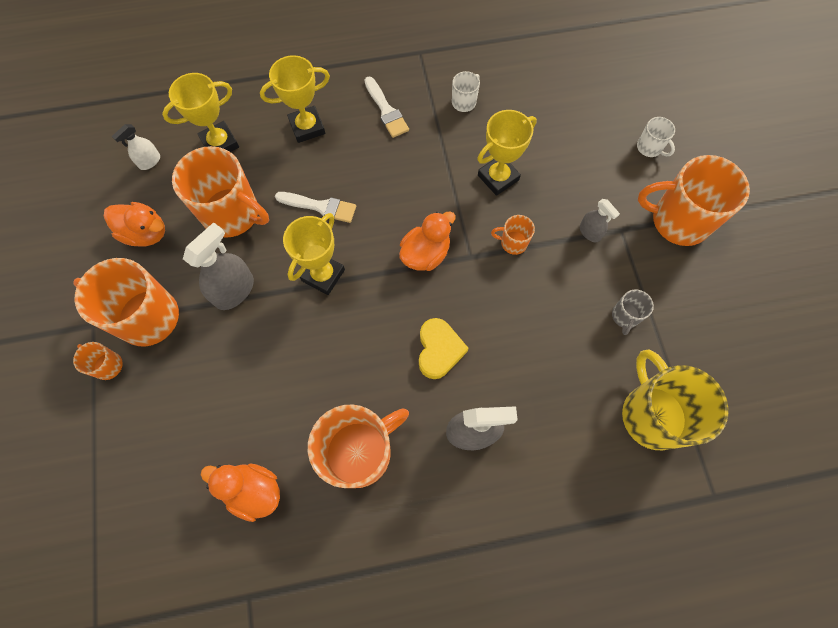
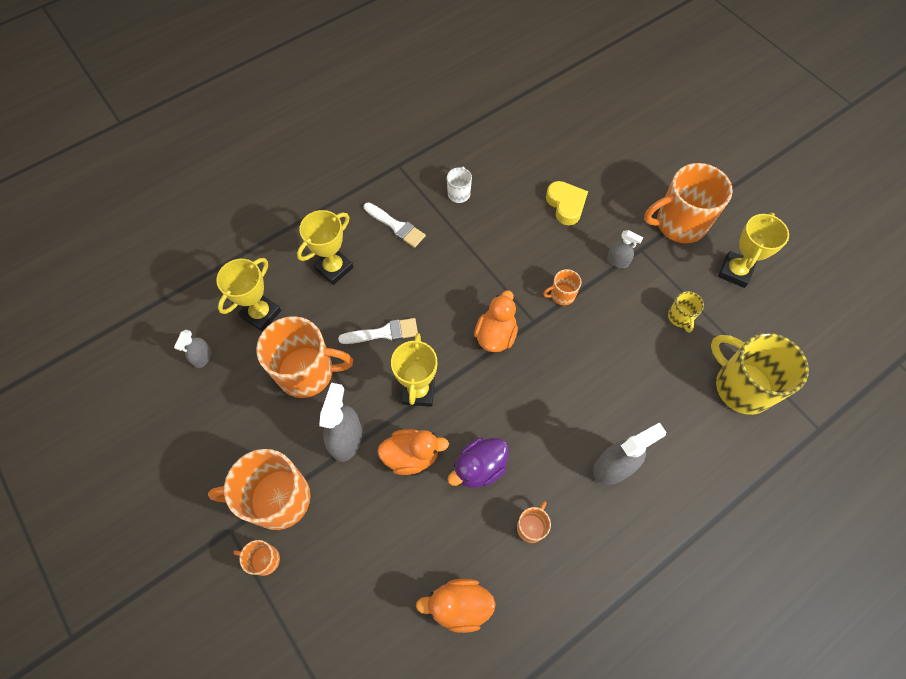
camera: 25 degrees left, 5 degrees down
(146, 233) = (235, 424): orange duck -> orange duck (411, 455)
(149, 161) = (202, 357): white spray bottle -> grey spray bottle
(341, 373) = (479, 468): none -> purple duck
(360, 451) = (531, 527): orange mug -> orange mug, size x0.46
(439, 350) = (550, 411): yellow heart -> yellow heart (566, 205)
(498, 178) = (521, 246): yellow trophy -> yellow trophy (735, 271)
(625, 316) = (680, 317): grey mug -> yellow mug
(649, 148) = (627, 174): white mug -> none

